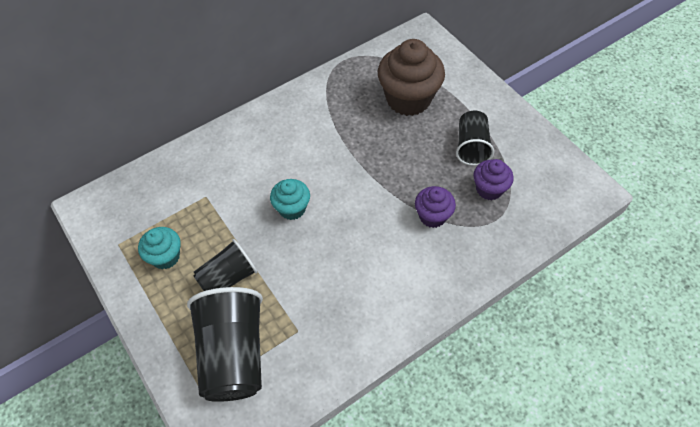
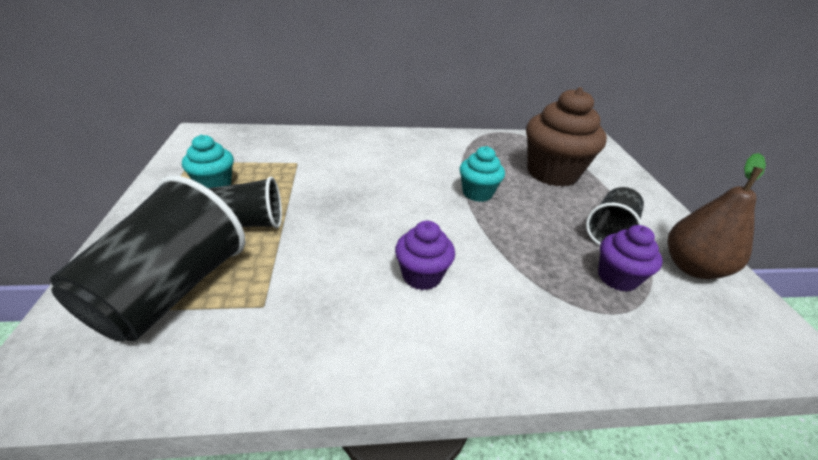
camera: 25 degrees right, 20 degrees down
(292, 208) = (366, 200): turquoise cupcake -> turquoise cupcake (477, 193)
(432, 216) = (523, 271): purple cupcake -> purple cupcake (422, 276)
(530, 154) = (692, 267): none -> brown pear

